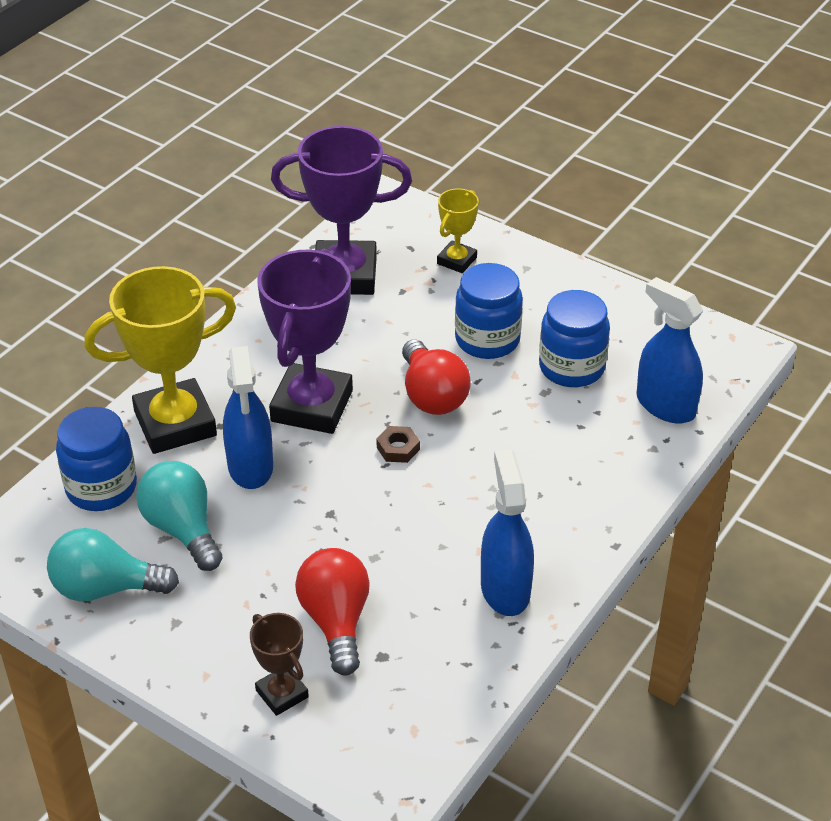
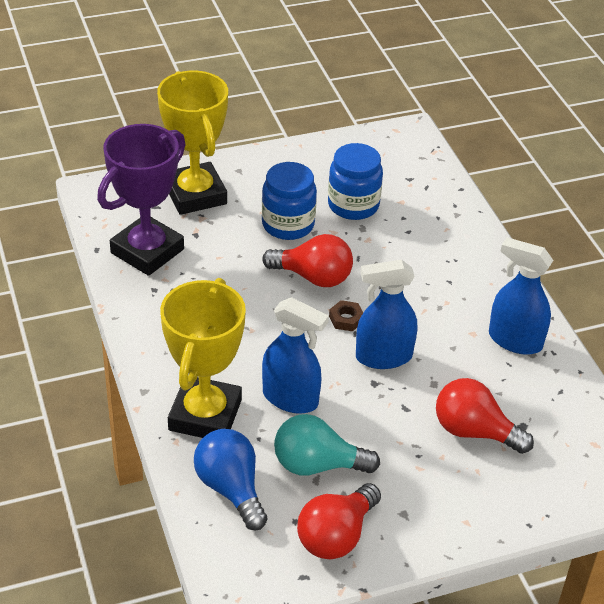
camera: 55 degrees left, 0 degrees up
(101, 488) = (231, 488): blue jar -> blue light bulb
(105, 588) = (336, 536): turquoise light bulb -> red light bulb
(282, 694) = (515, 491): brown trophy -> none
(312, 406) = (262, 337): purple trophy -> none
(457, 260) = (195, 194): yellow trophy -> yellow trophy, size x2.00
(665, 405) = (426, 189): blue spray bottle -> blue spray bottle (383, 357)

